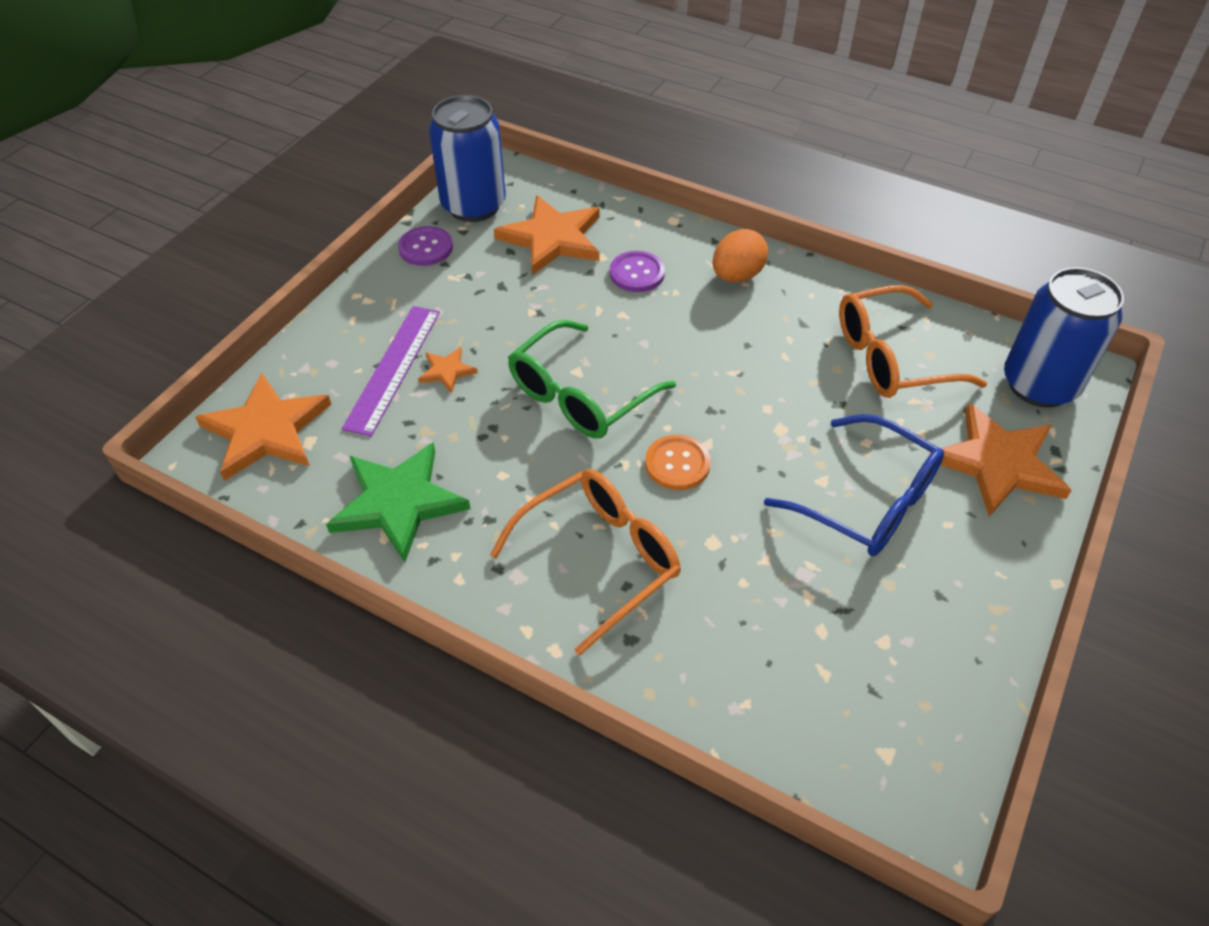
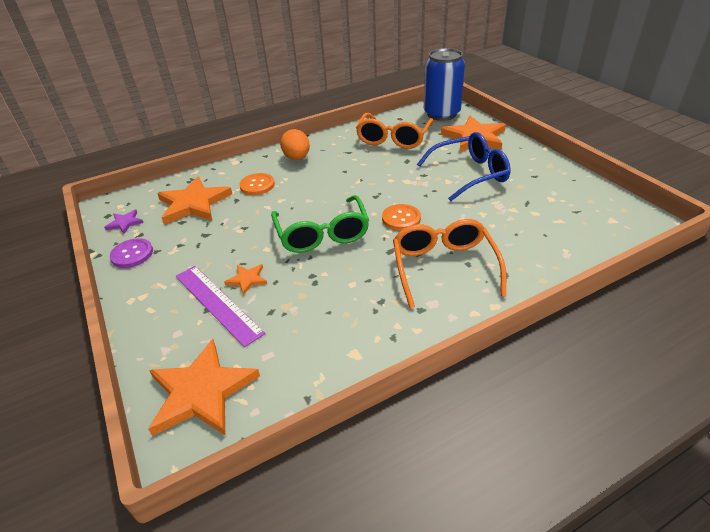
camera: 55 degrees left, 10 degrees down
(398, 502) = (333, 338): green star -> none
(473, 205) = (125, 223): blue can -> purple star
(637, 273) = (257, 185): purple button -> orange button

